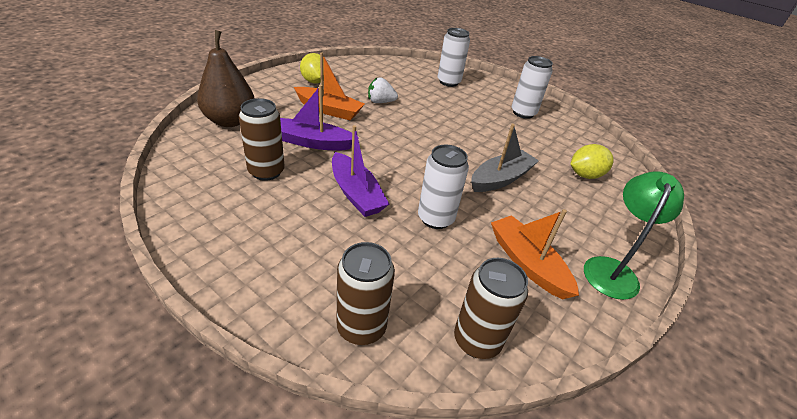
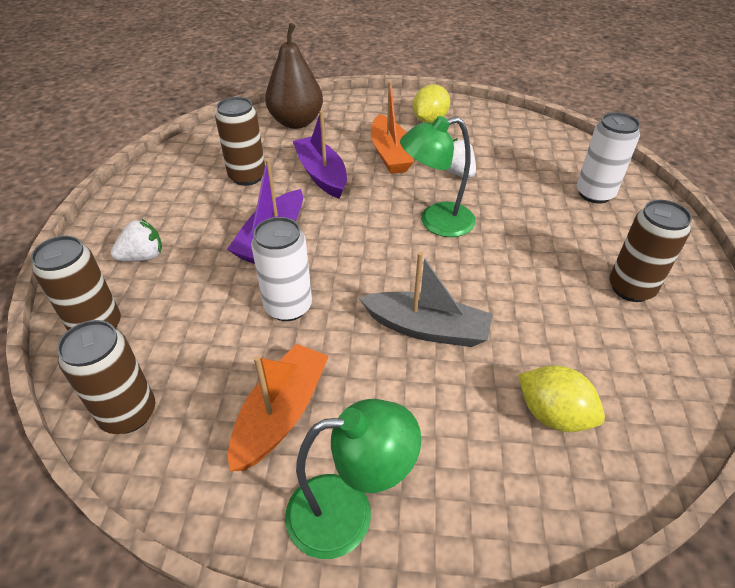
camera: 60 degrees right, 5 degrees up
(299, 266) = (143, 257): none -> white strawberry
(416, 131) = (436, 222): none -> green lamp
(523, 113) = (631, 288): white can -> brown can

